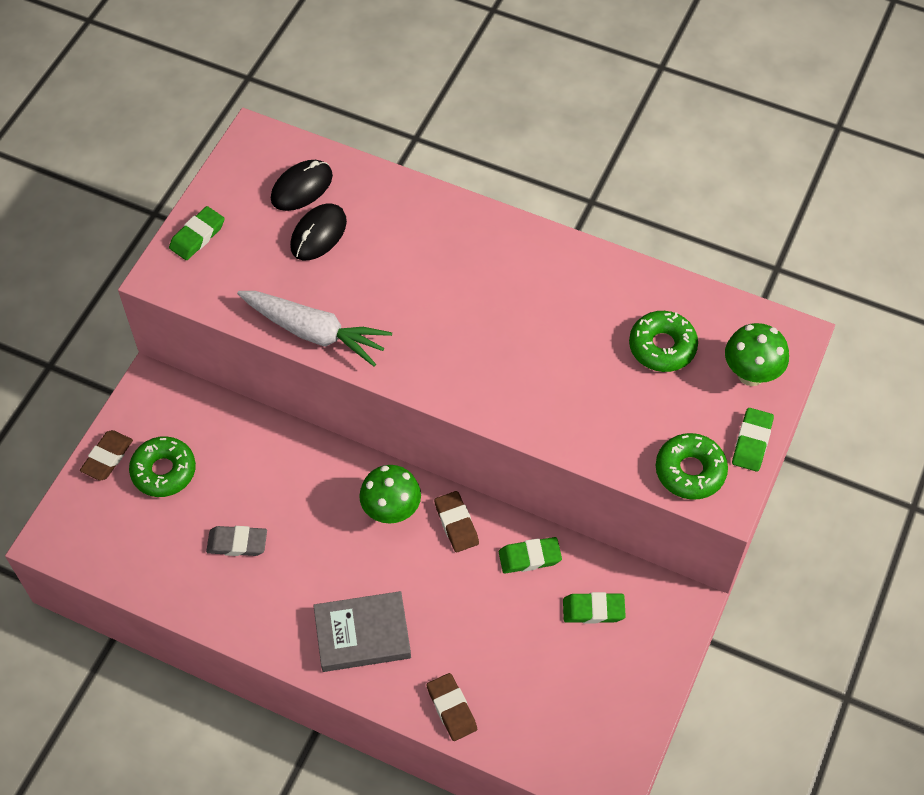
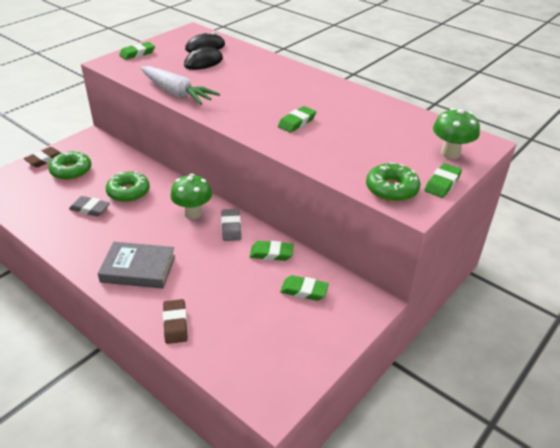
camera: 15 degrees right, 20 degrees down
(456, 524) = (231, 227): brown eraser -> grey eraser
(522, 358) = (297, 122): none -> green eraser
(662, 347) = (392, 132): green donut -> green donut (128, 192)

